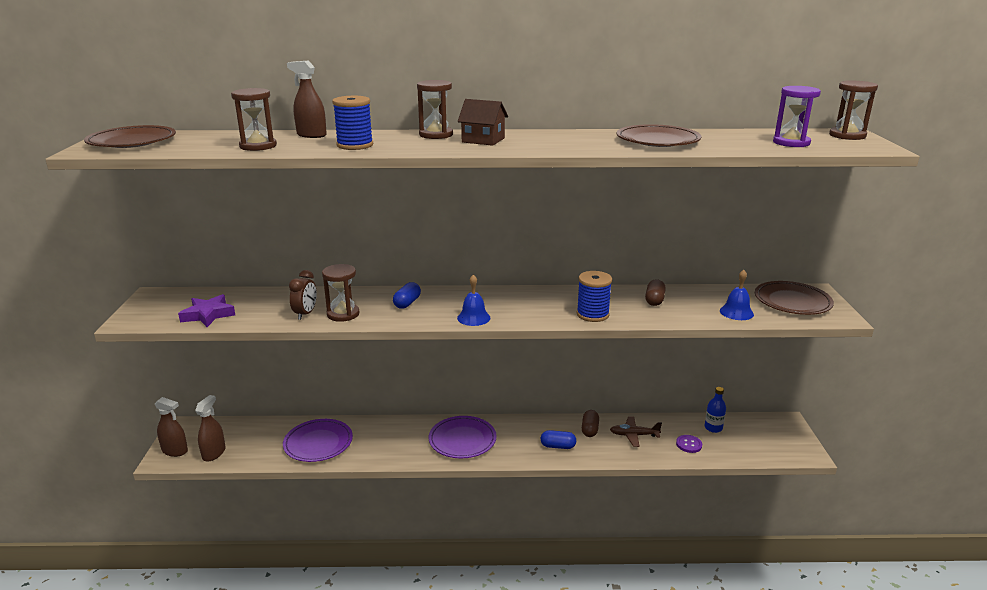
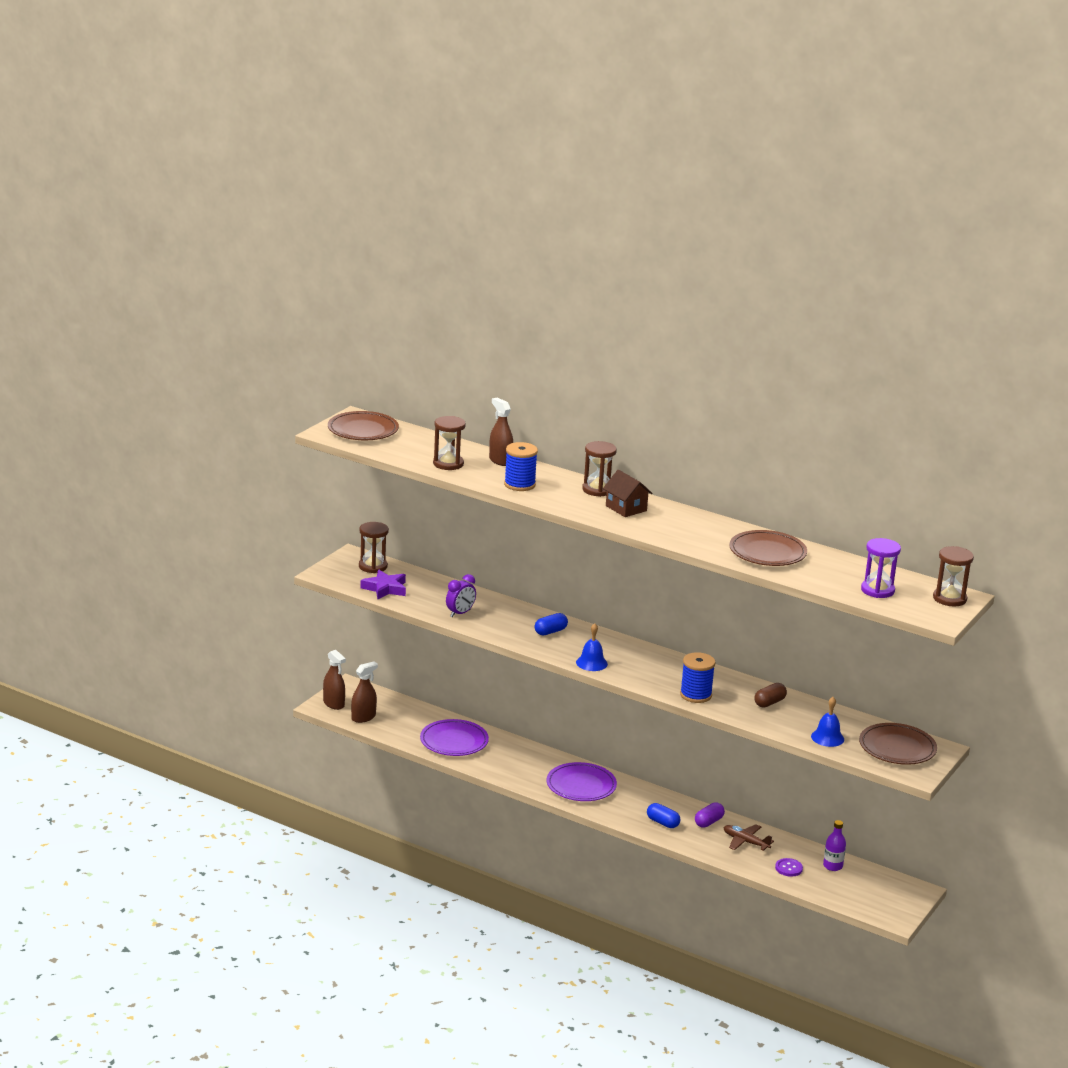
camera: 30 degrees right, 0 degrees up
(305, 314) = (460, 613): brown clock -> purple clock
(343, 314) = (489, 624): brown hourglass -> brown hourglass (373, 566)
(590, 430) = (708, 822): brown capsule -> purple capsule
(713, 428) = (832, 866): blue bottle -> purple bottle

